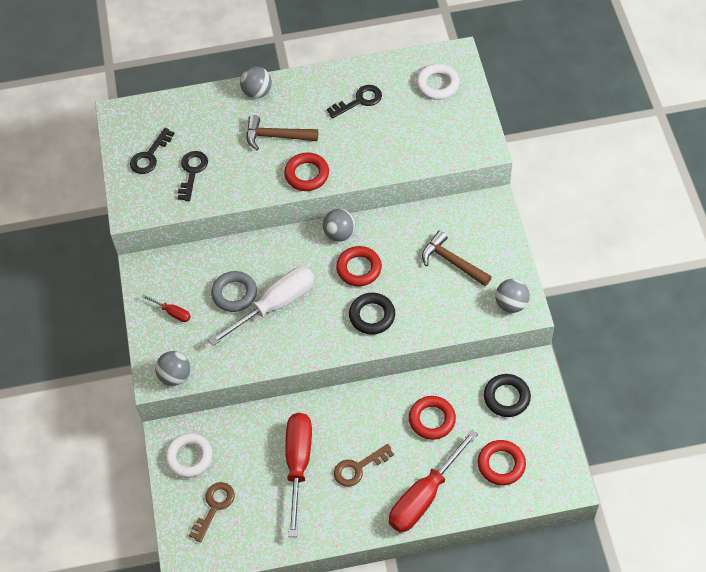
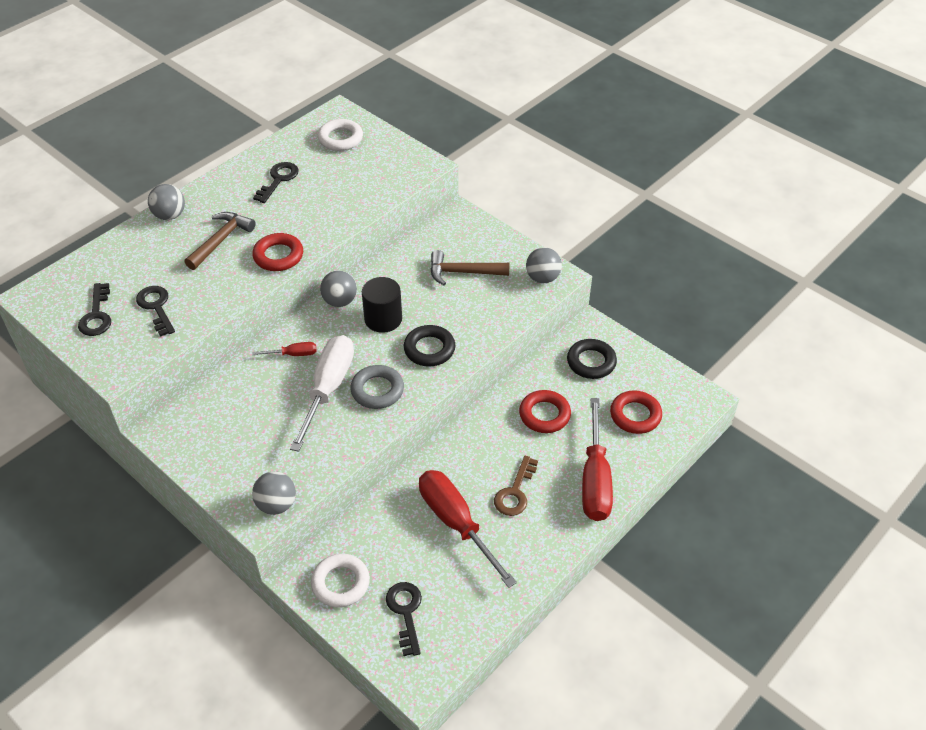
camera: 40 degrees left, 10 degrees down
(172, 313) = (226, 450): red screwdriver -> red screwdriver (294, 354)
(214, 506) = (405, 612): brown key -> black key
(234, 294) = (278, 400): grey ring -> grey ring (377, 390)
(276, 136) = (220, 240): brown hammer -> brown hammer turned 150 degrees clockwise
(359, 268) = (383, 319): red ring -> black cylinder

